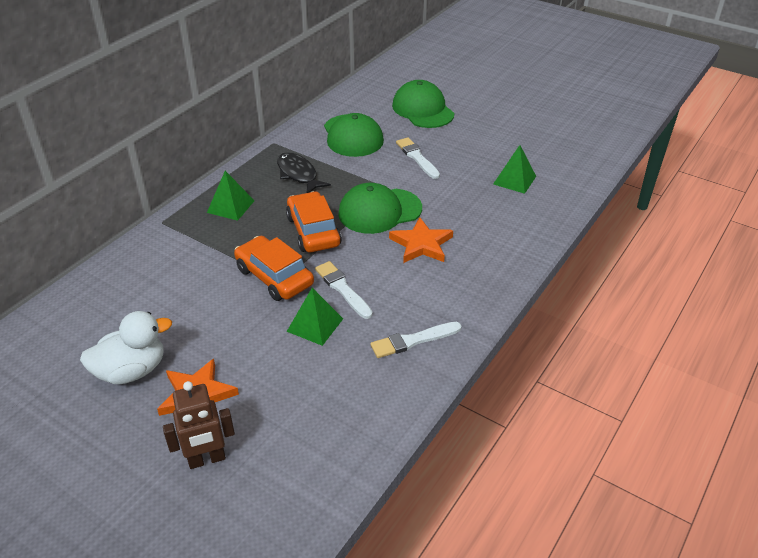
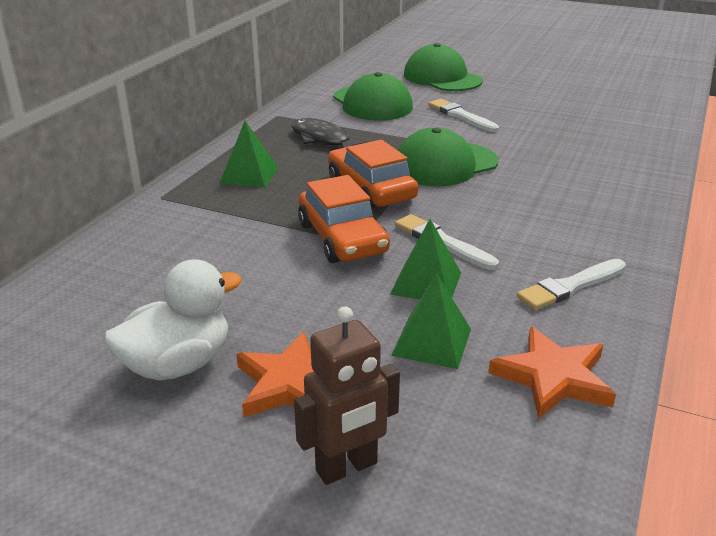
camera: 10 degrees left, 10 degrees down
(274, 277) = (342, 238): orange car -> orange car turned 150 degrees counterclockwise
(421, 244) = (517, 190): orange star -> orange star (553, 377)
(514, 180) = (588, 126): green pyramid -> green pyramid (432, 342)

